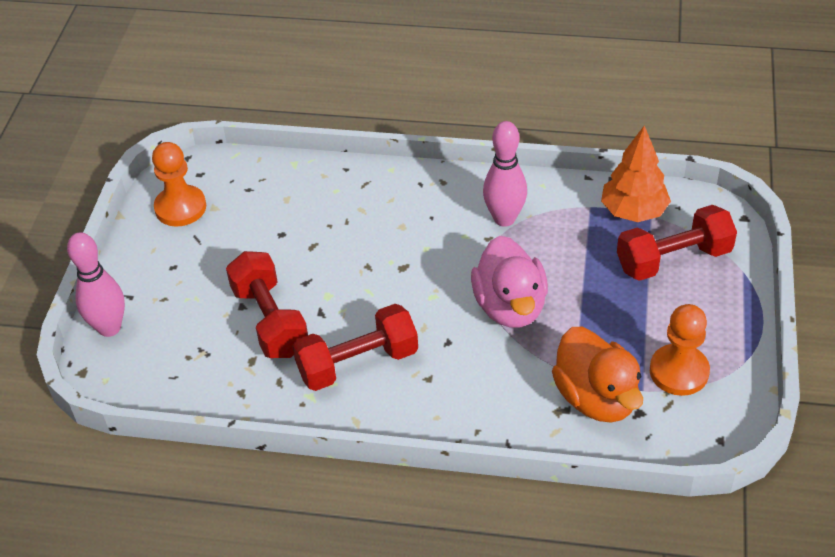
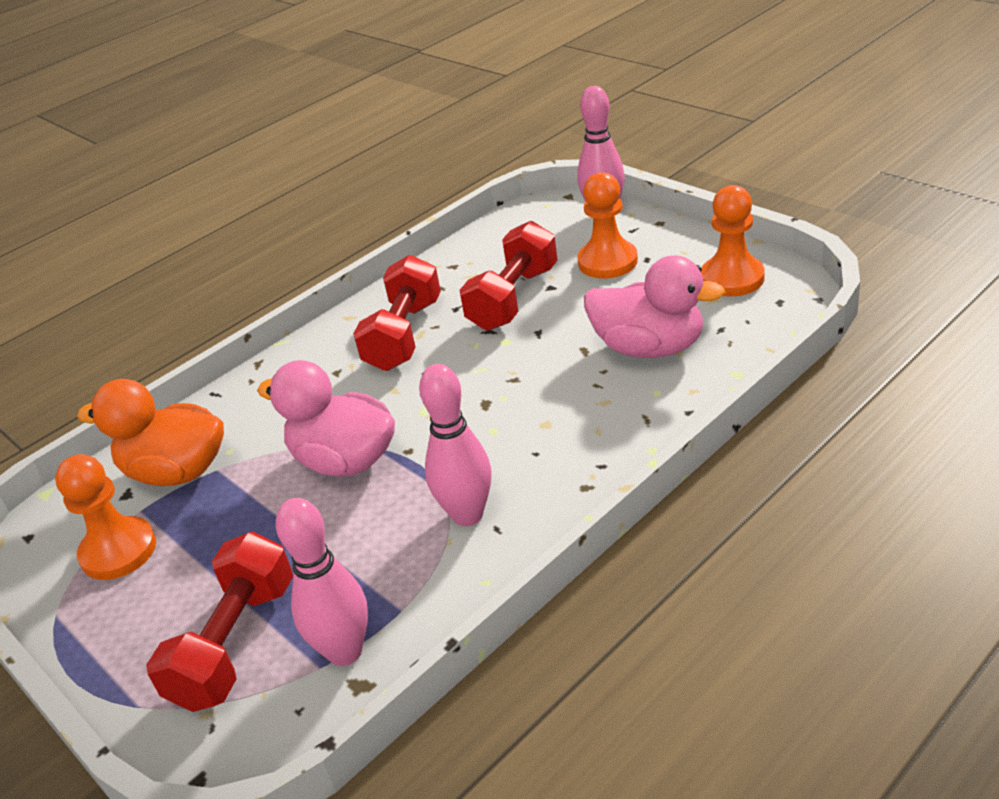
camera: 130 degrees right, 10 degrees down
(188, 288) = (607, 262): none -> orange pawn
(270, 320) = (513, 298): red dumbbell -> red dumbbell turned 75 degrees counterclockwise
(290, 214) = (649, 348): none -> pink duck
(633, 211) = (345, 651): orange tree -> pink bowling pin

